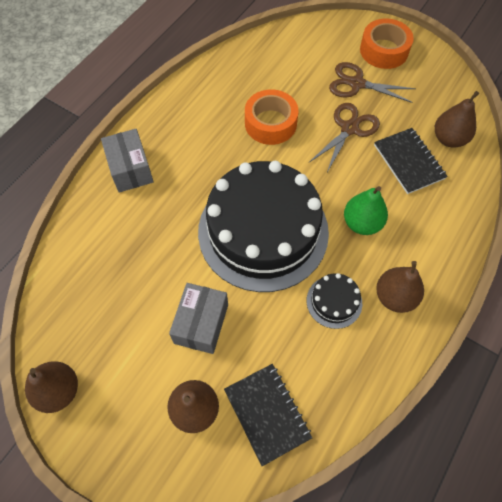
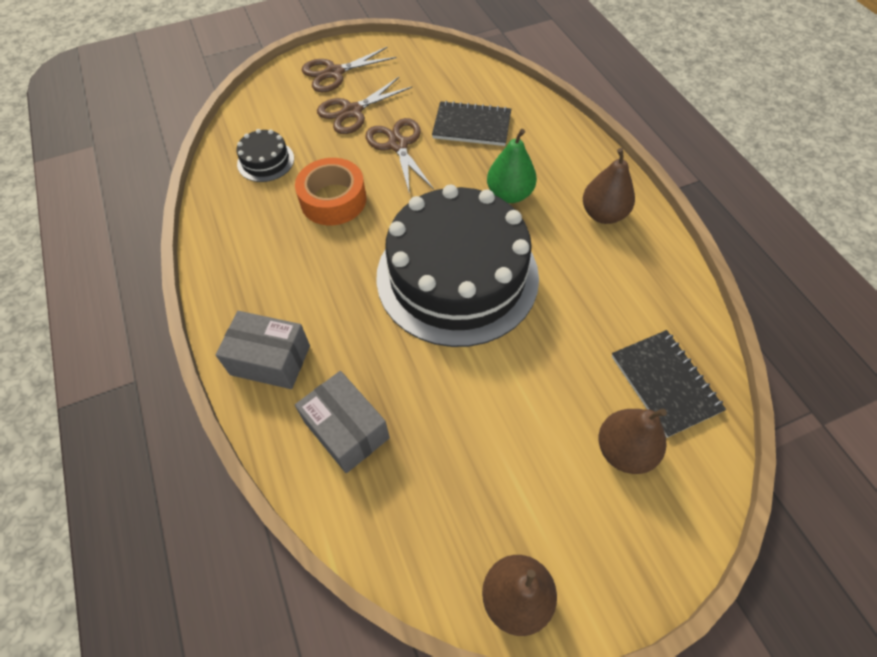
camera: 55 degrees left, 5 degrees down
(201, 324) = (526, 391): grey box -> grey box (347, 430)
(267, 413) = (665, 383): black notebook -> black notebook turned 60 degrees clockwise
(334, 301) = (578, 261): black cake -> black cake (265, 161)
(384, 50) = (334, 73): orange tape -> brown scissors
(449, 139) = (471, 87): brown pear -> none

